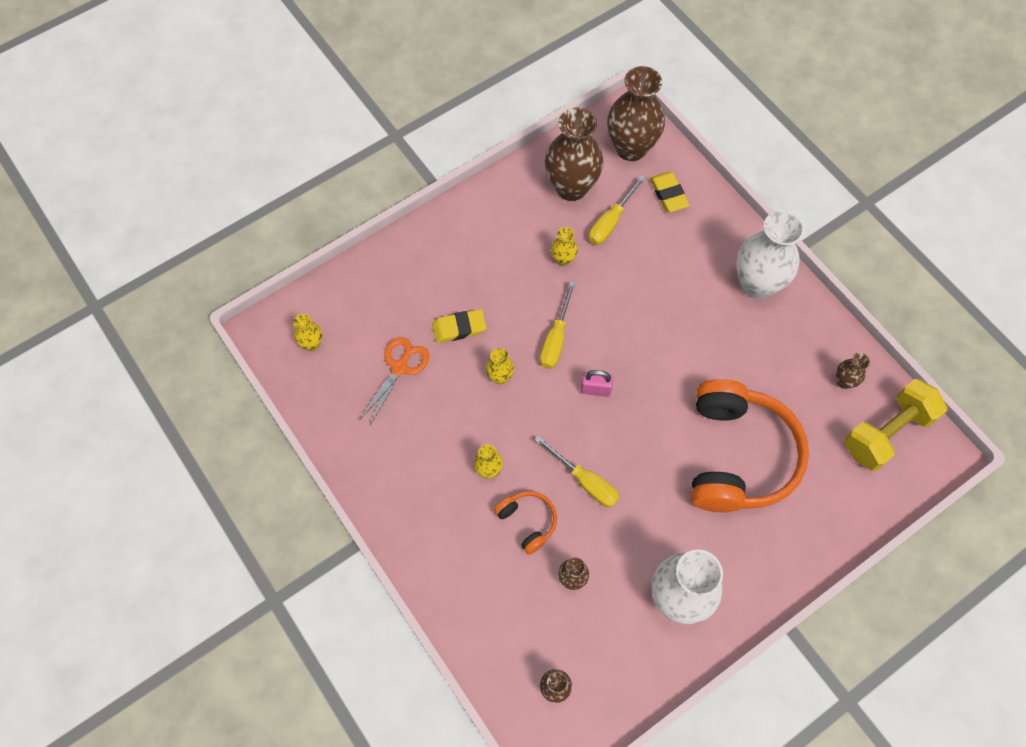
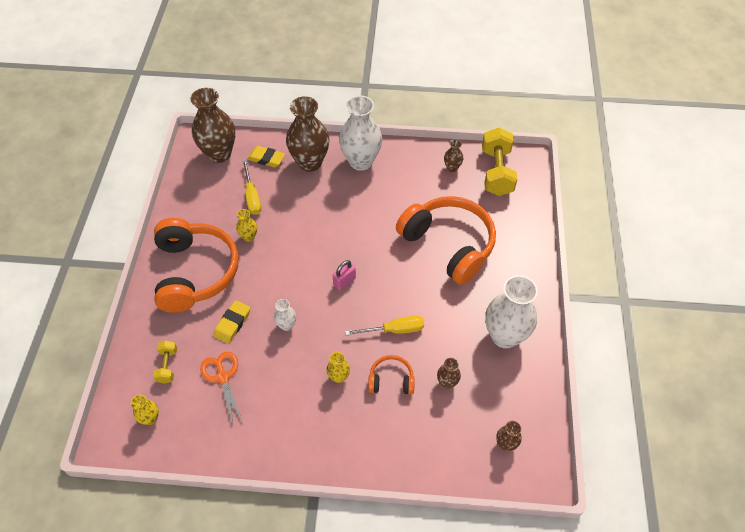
camera: 50 degrees left, 10 degrees down
(370, 312) = (167, 366): none -> yellow dumbbell
(481, 248) = (195, 272): none -> orange headphones
(500, 377) = (286, 325): yellow vase -> white vase
(556, 338) = (293, 278): yellow screwdriver -> none
(571, 187) = (209, 199): brown vase -> brown vase (310, 162)

